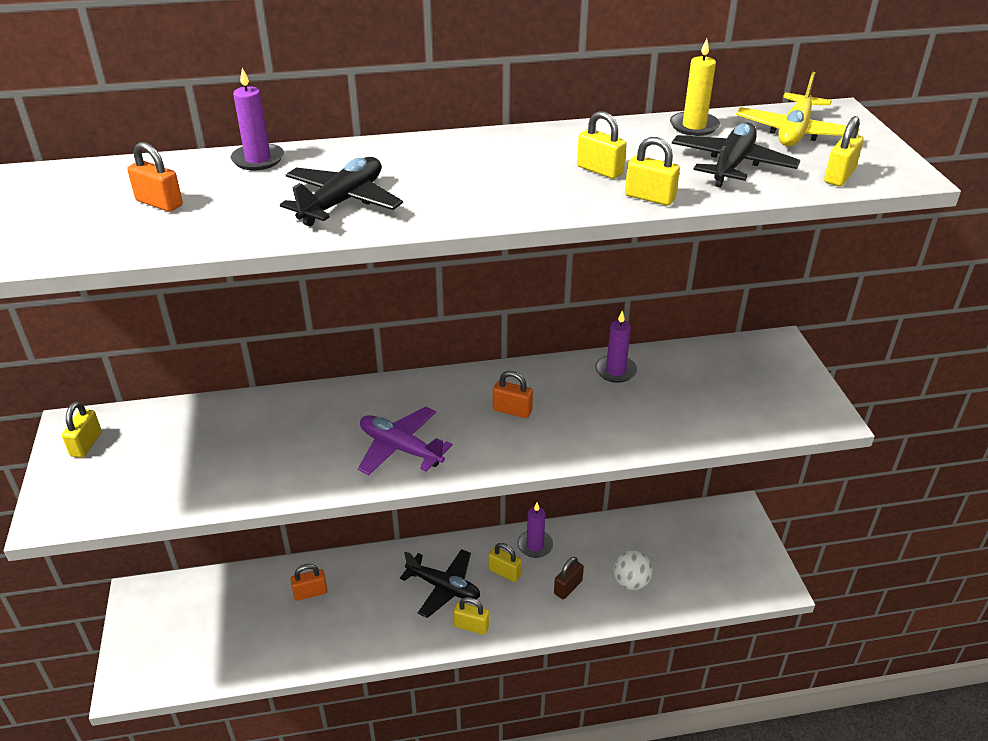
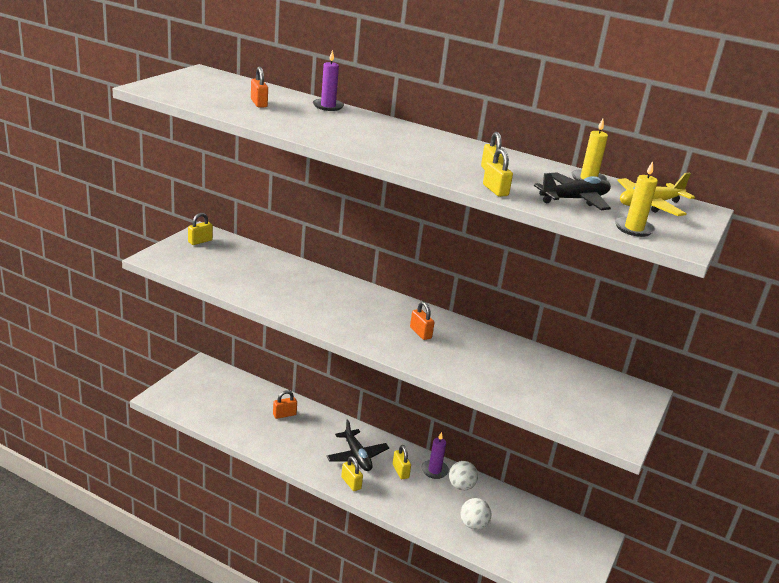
camera: 35 degrees right, 10 degrees down
(310, 592) = (284, 414): orange padlock -> orange padlock turned 45 degrees counterclockwise
(342, 202) = (336, 132): black plane -> none
(400, 448) = (338, 316): purple plane -> none
(568, 587) = (430, 502): brown padlock -> none
(577, 545) = (461, 486): none -> white ball
(615, 371) = (509, 348): purple candle -> none
(839, 176) = (634, 229): yellow padlock -> yellow candle

